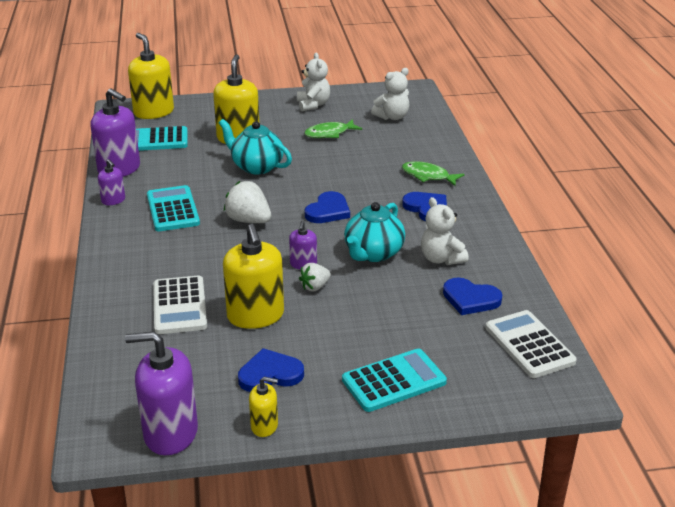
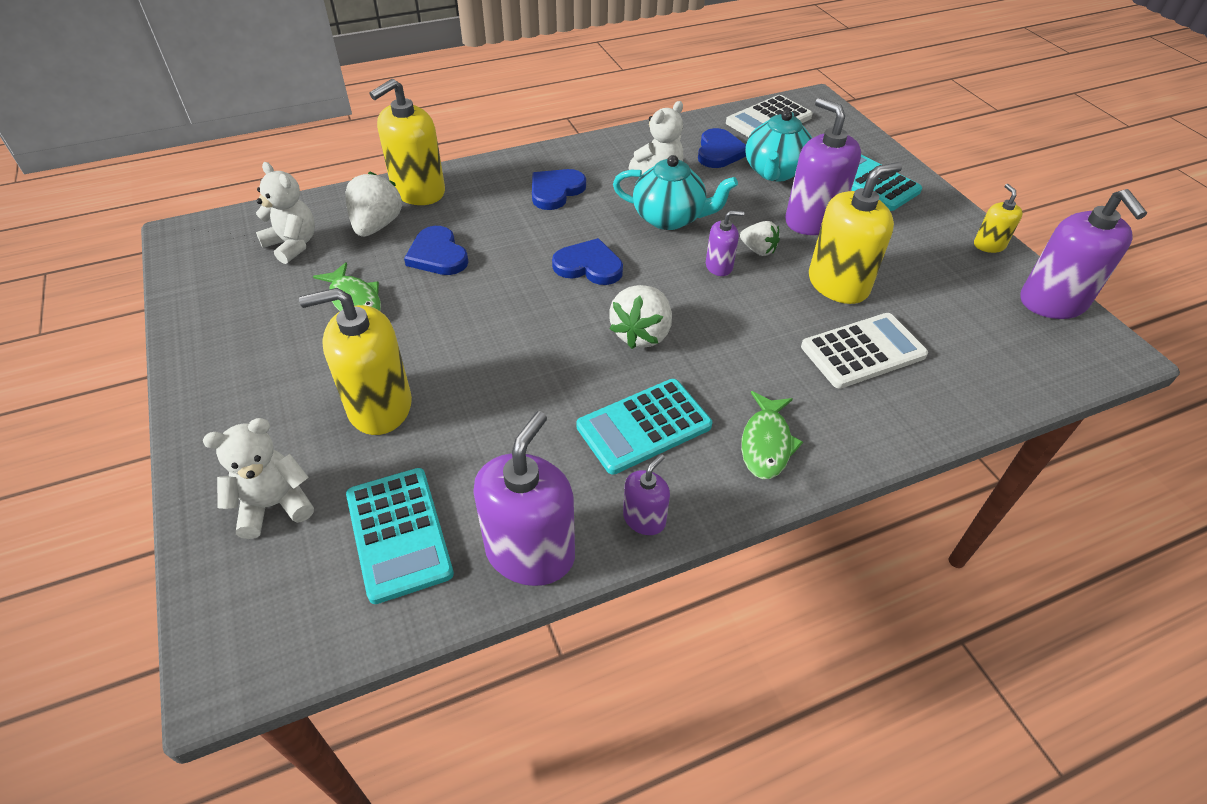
camera: 105 degrees left, 15 degrees up
(154, 112) = (257, 583): yellow soap dispenser -> yellow soap dispenser (418, 191)
(256, 166) = (480, 360): turquoise teapot -> turquoise teapot (774, 172)
(270, 374) = (920, 255): blue heart -> blue heart (437, 255)
(313, 105) = (239, 337): white teddy bear -> white teddy bear (274, 505)
(344, 326) = (812, 220): none -> purple soap dispenser
(404, 142) = (377, 225): none -> white strawberry
(428, 176) = (474, 197): green fish -> green fish (766, 443)

